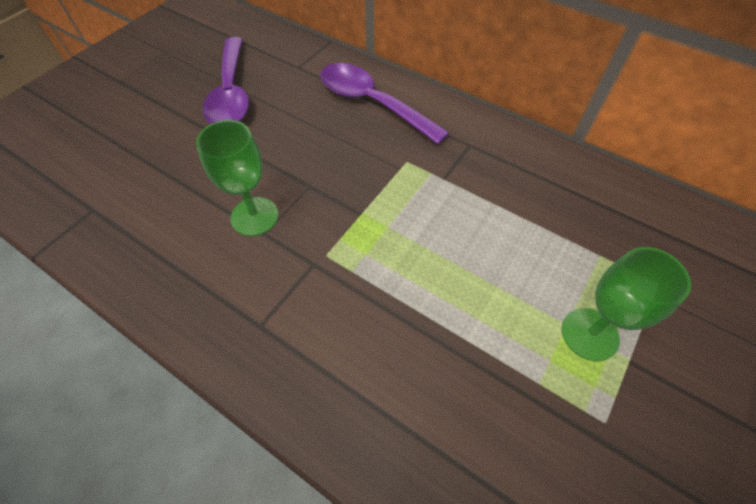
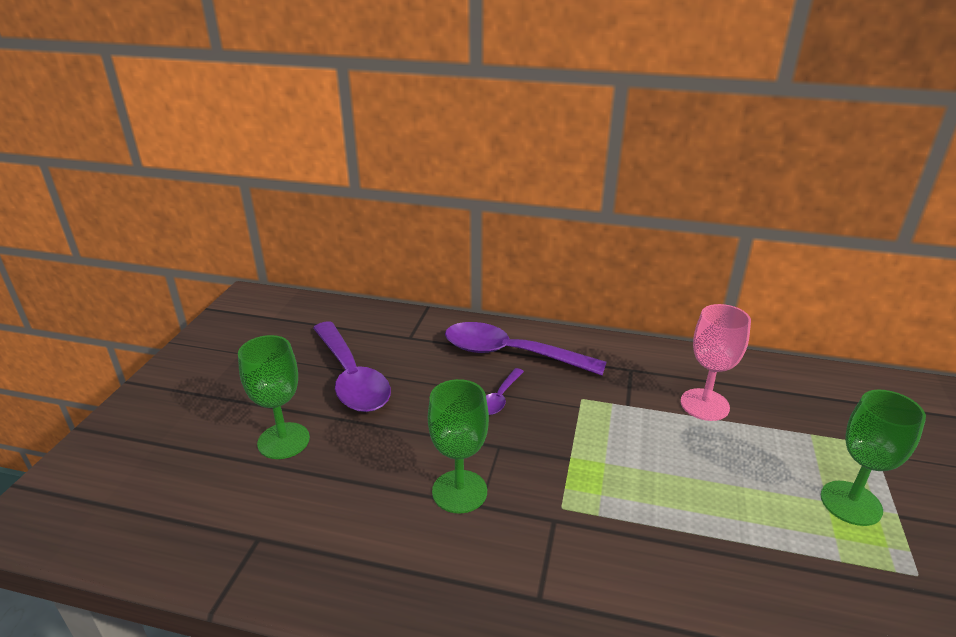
camera: 20 degrees left, 25 degrees down
(152, 135) = (283, 441): none -> green goblet
(337, 142) = (500, 398): none -> purple spoon
(515, 197) = (704, 404): none -> pink goblet

